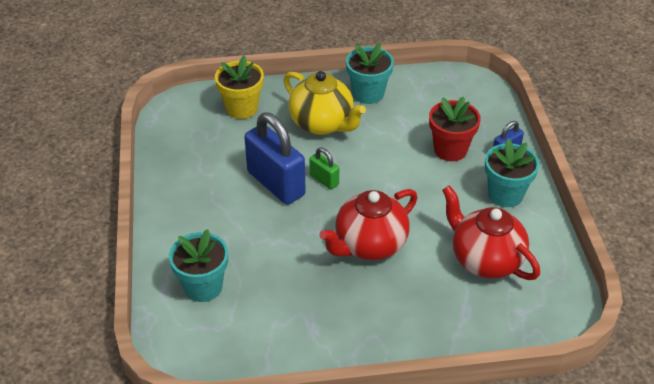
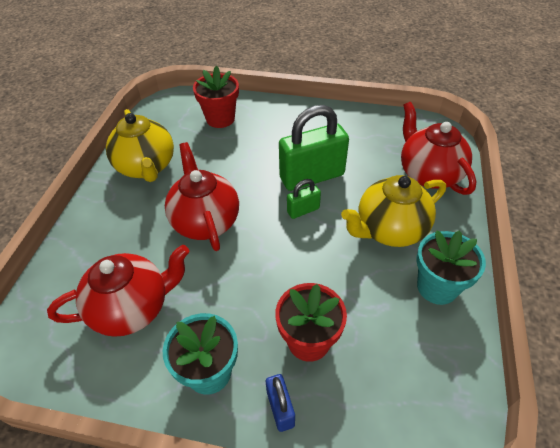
camera: 110 degrees right, 5 degrees up
(203, 287) = (220, 118): turquoise flower pot -> red flower pot
(242, 108) = (428, 174): yellow flower pot -> red teapot
(276, 183) = (312, 176): blue padlock -> green padlock
(315, 325) = (146, 167): none -> yellow teapot

